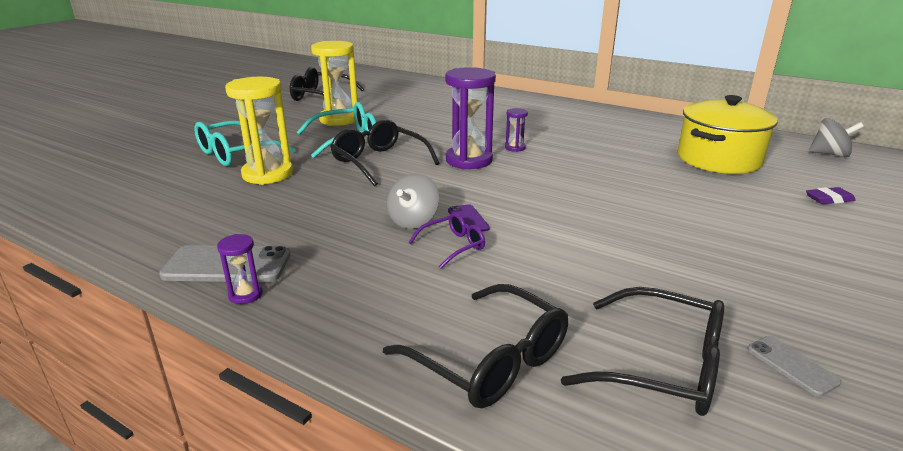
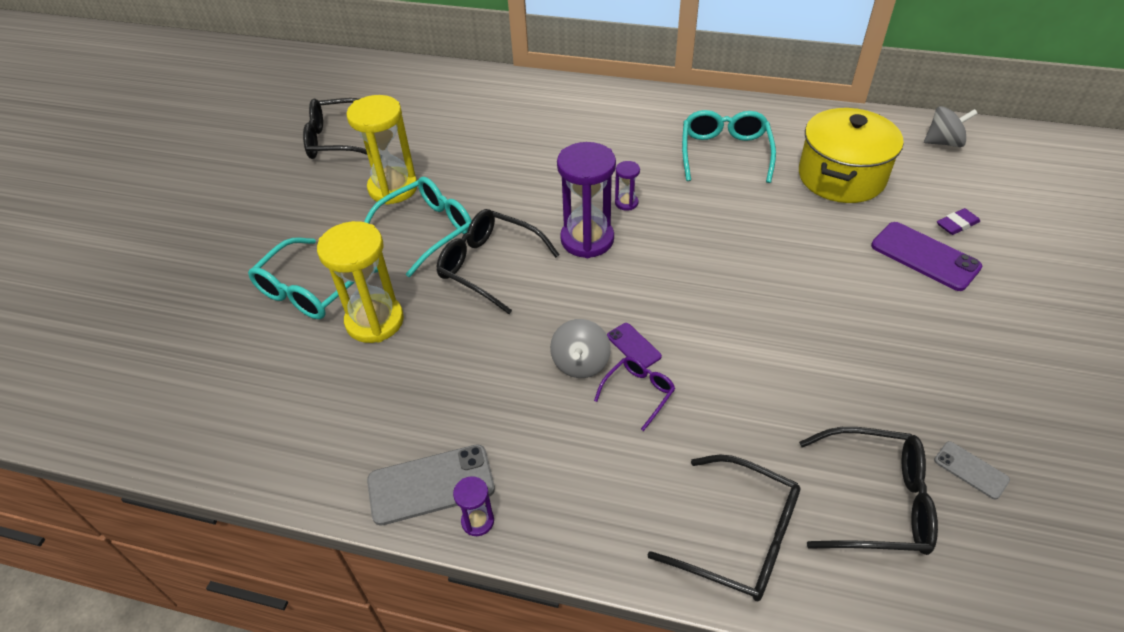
camera: 15 degrees left, 20 degrees up
(616, 135) = (725, 153): none -> turquoise glasses
(787, 212) = (925, 256): none -> purple phone

